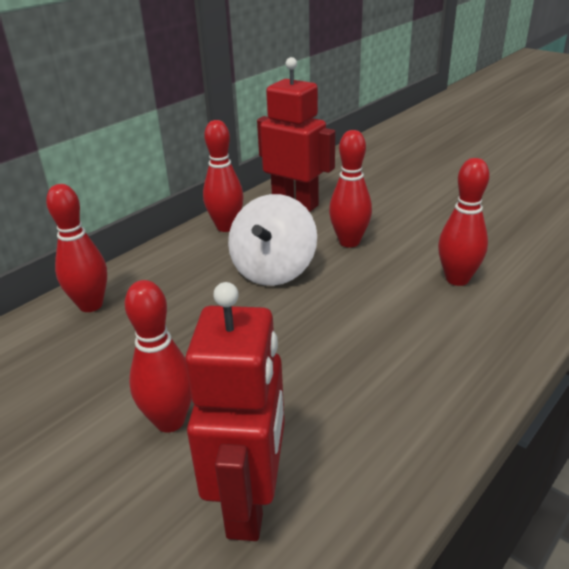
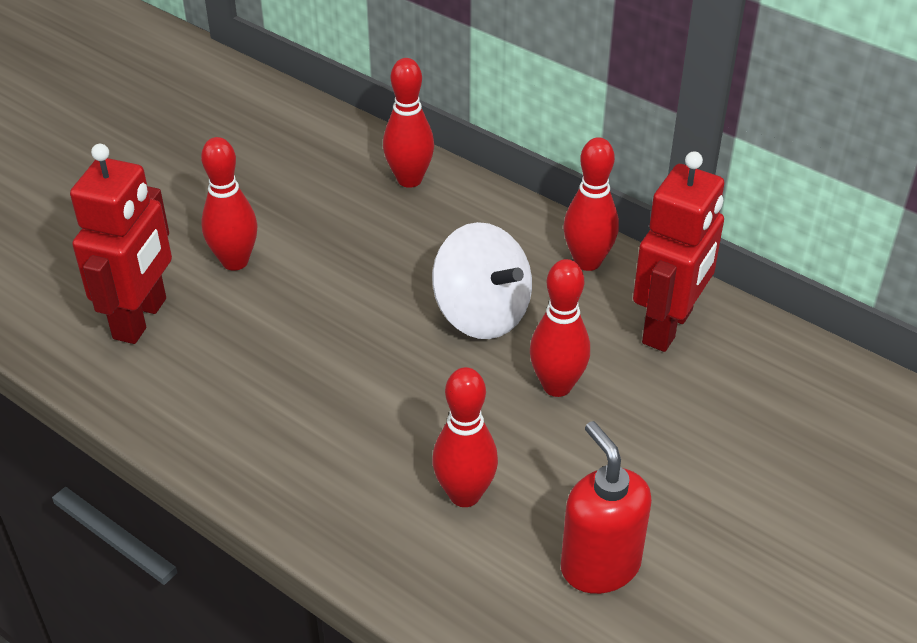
camera: 85 degrees right, 10 degrees up
(250, 502) = (141, 319): red robot -> red robot turned 75 degrees counterclockwise
(273, 270) = (482, 313): white spinning top -> white spinning top turned 150 degrees counterclockwise
(498, 233) = (600, 565): none -> red soap dispenser

